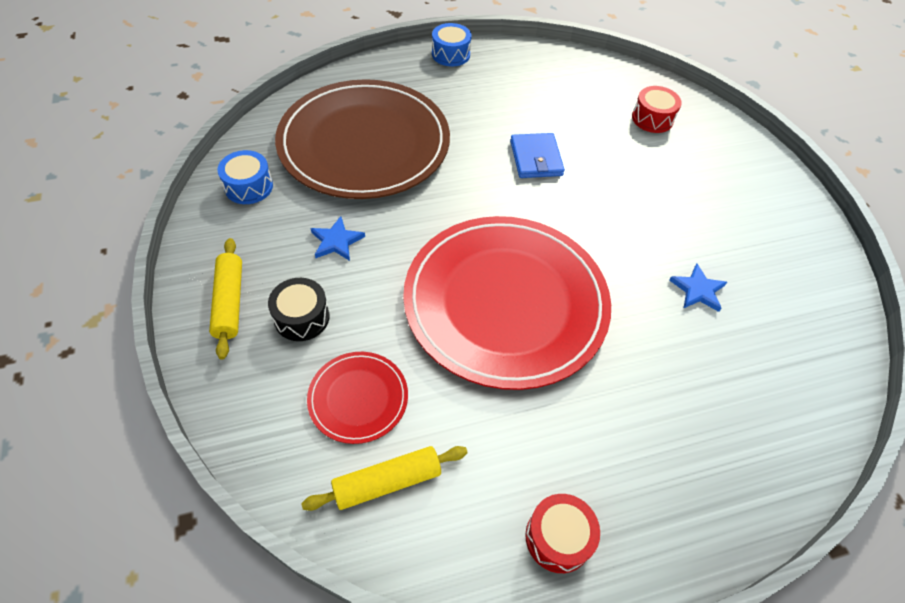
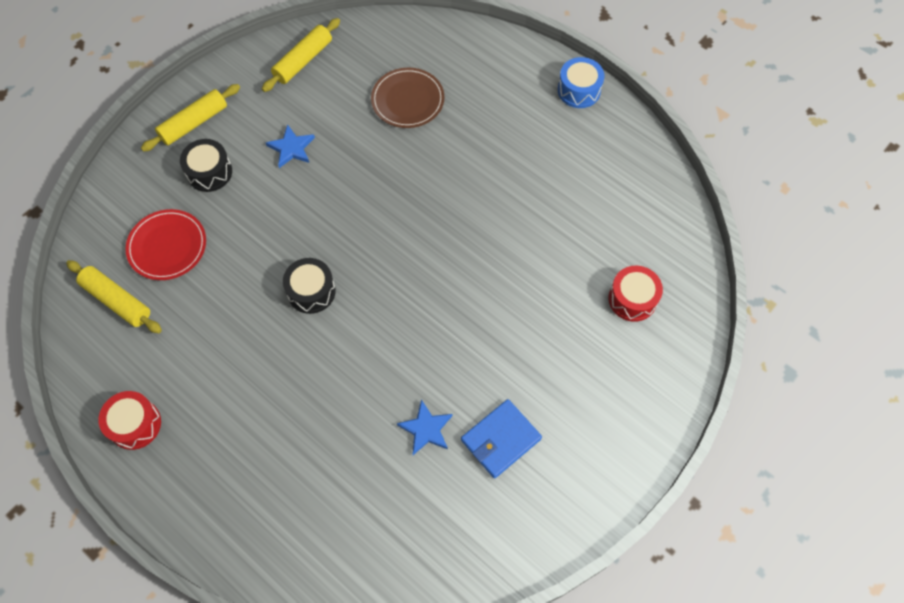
camera: 60 degrees right, 10 degrees up
(249, 187) = (303, 60): blue drum -> yellow rolling pin
(364, 143) = (407, 100): brown plate -> brown plate, size x0.44
(505, 302) = (311, 291): red plate -> black drum
(536, 158) = (492, 230): blue wallet -> blue wallet (501, 439)

